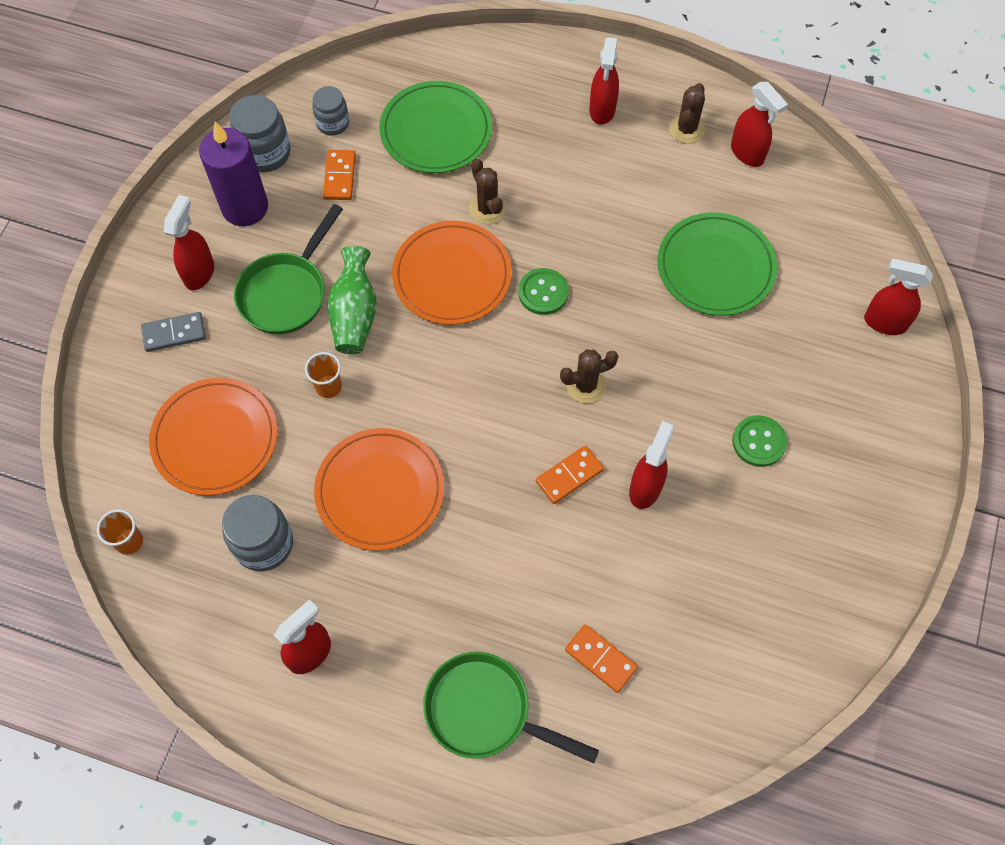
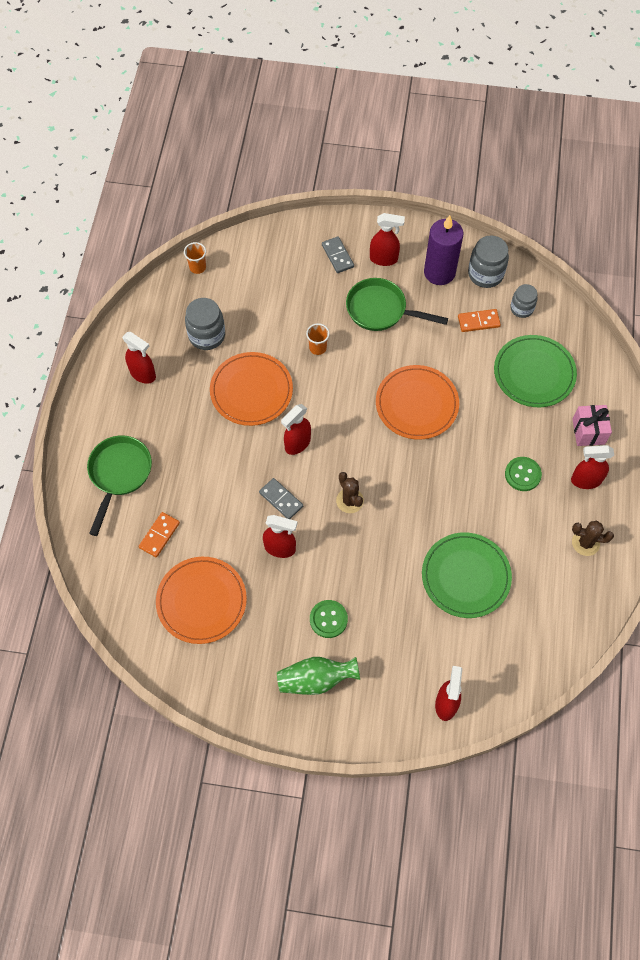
camera: 80 degrees right, 0 degrees up
(215, 438) = (270, 294): orange plate -> orange plate (201, 601)
(354, 314) = (373, 352): green vase -> green vase (316, 679)
(487, 209) = (476, 417): brown cactus -> none
(534, 92) = (588, 431): none -> pink gift
(543, 292) = (416, 463): green button -> green button (522, 474)
(569, 476) = (281, 499): orange domino -> grey domino
(747, 153) = (575, 590): red spray bottle -> red spray bottle (297, 444)

